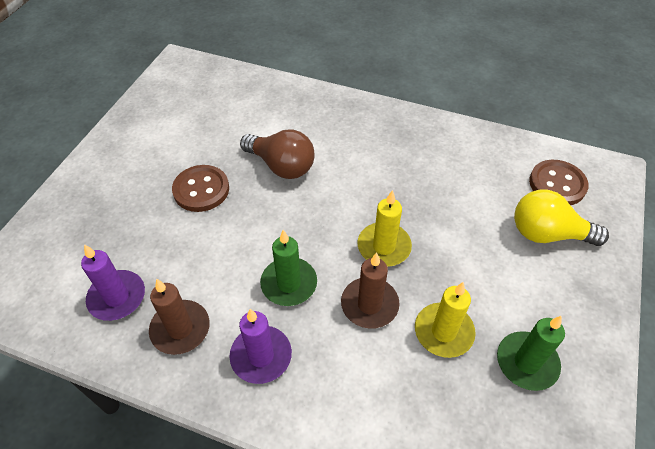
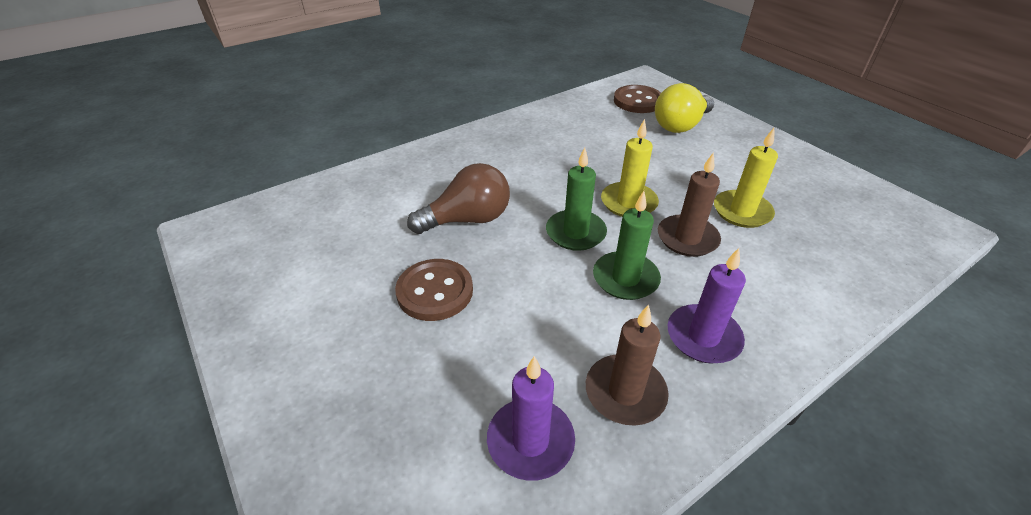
camera: 55 degrees left, 10 degrees down
(526, 362) = (793, 187): green candle -> green candle (575, 233)

